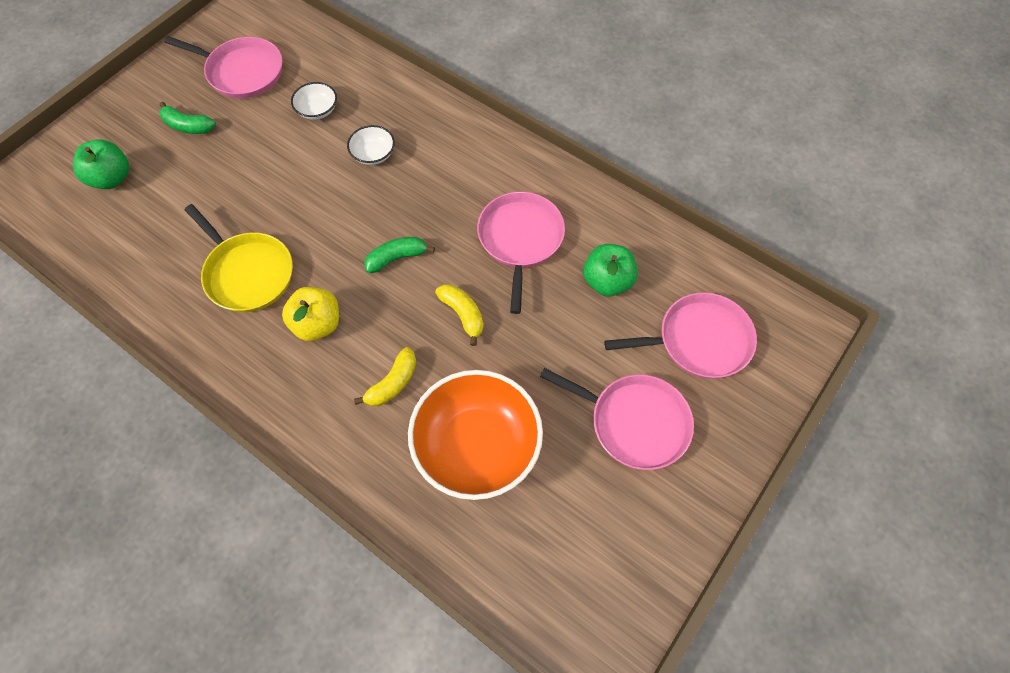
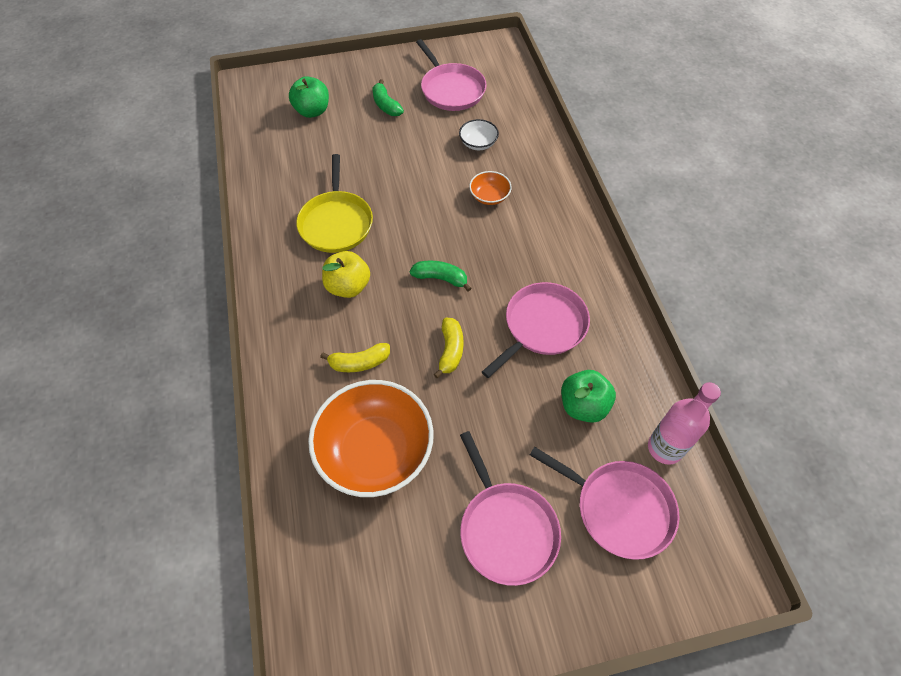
camera: 40 degrees right, 5 degrees down
(373, 154) = (489, 196): white bowl -> orange bowl
(692, 270) = (665, 448): none -> pink bottle

